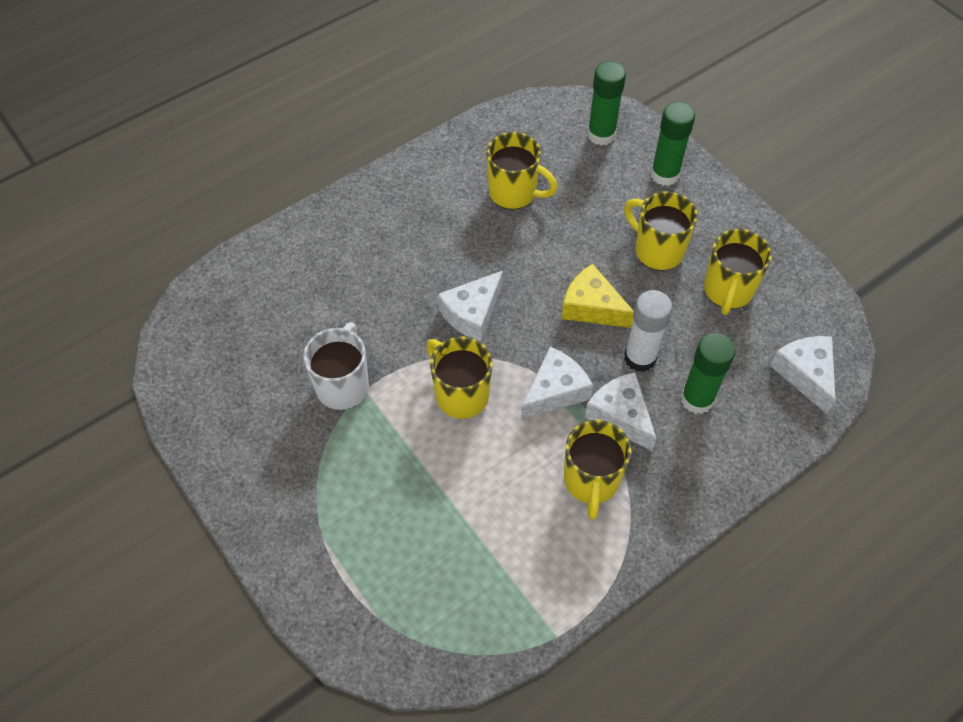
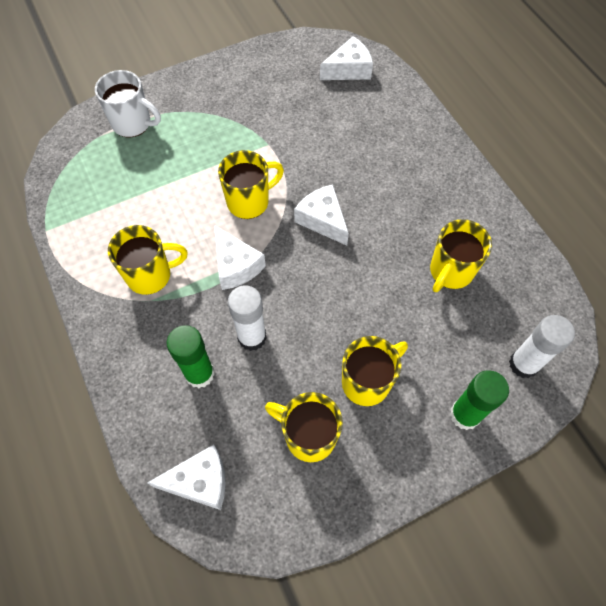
camera: 100 degrees right, 5 degrees up
(343, 385) = (275, 132): white mug -> white mug (133, 124)
(591, 481) = (150, 275): yellow mug -> yellow mug turned 150 degrees clockwise
(592, 307) = (312, 310): yellow cheese -> none
(601, 135) = (523, 364): green glue stick -> white glue stick
(620, 416) = (200, 309): white cheese -> white cheese (349, 69)

